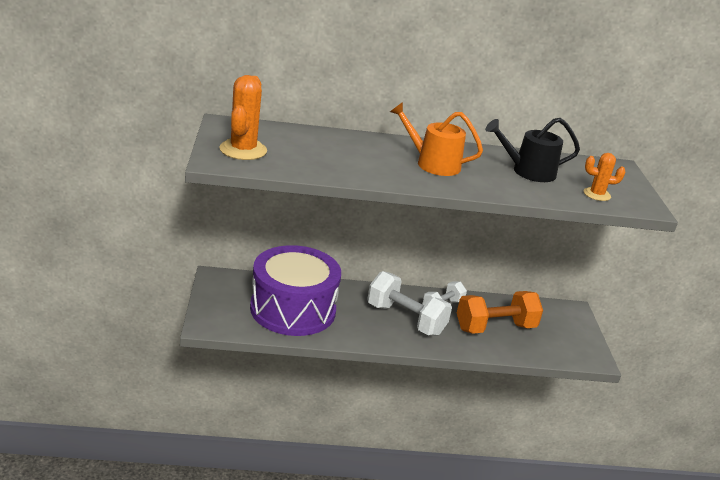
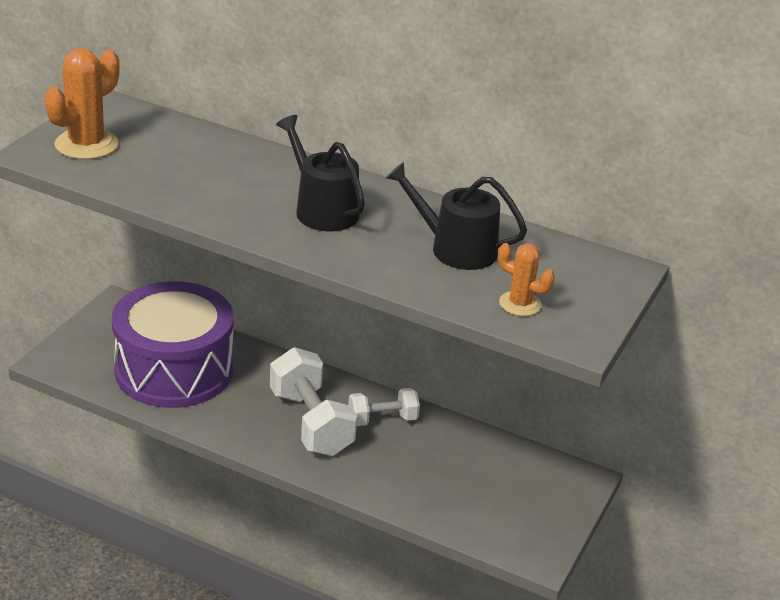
camera: 30 degrees right, 5 degrees up
(433, 164) = (322, 210): orange watering can -> black watering can
(495, 327) = (430, 469): orange dumbbell -> none

